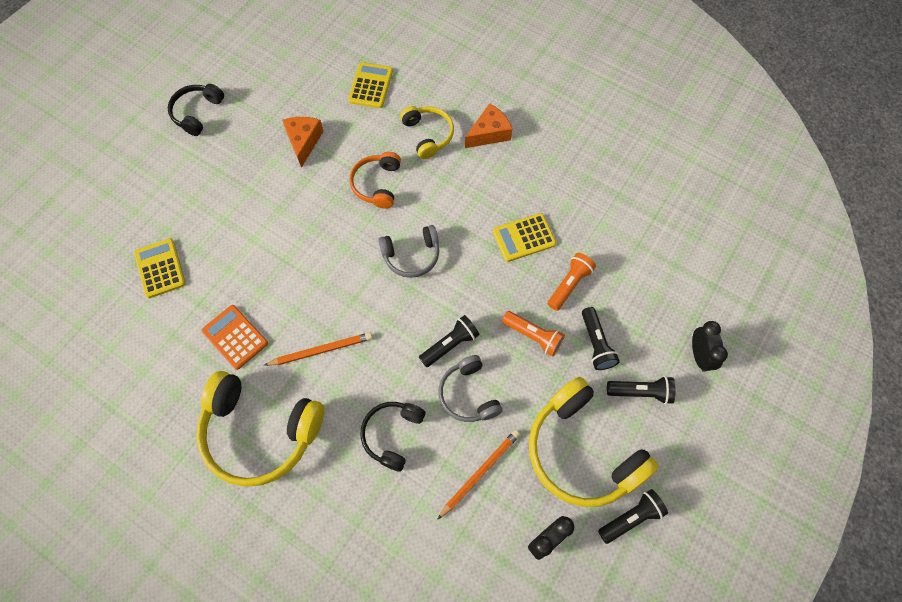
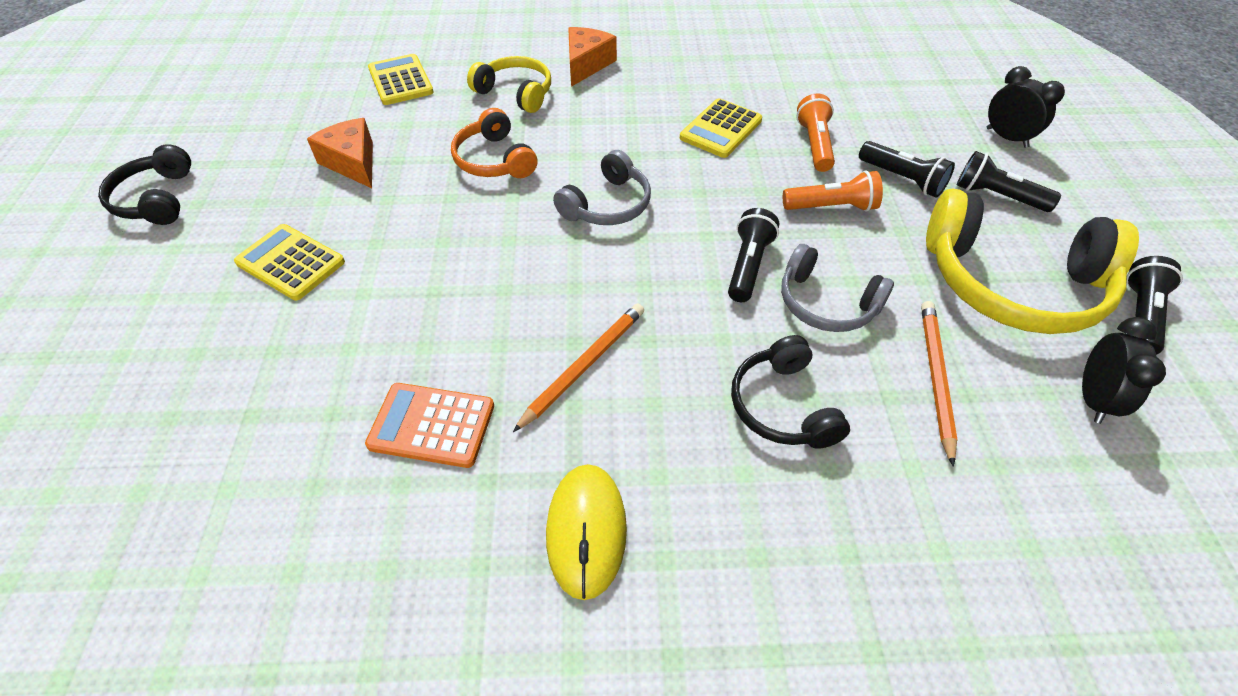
camera: 35 degrees left, 15 degrees down
(160, 268) = (223, 406): yellow calculator -> yellow calculator (290, 263)
(260, 432) = (586, 531): yellow headphones -> yellow mouse
(641, 392) = (997, 196): black flashlight -> black flashlight turned 120 degrees counterclockwise

